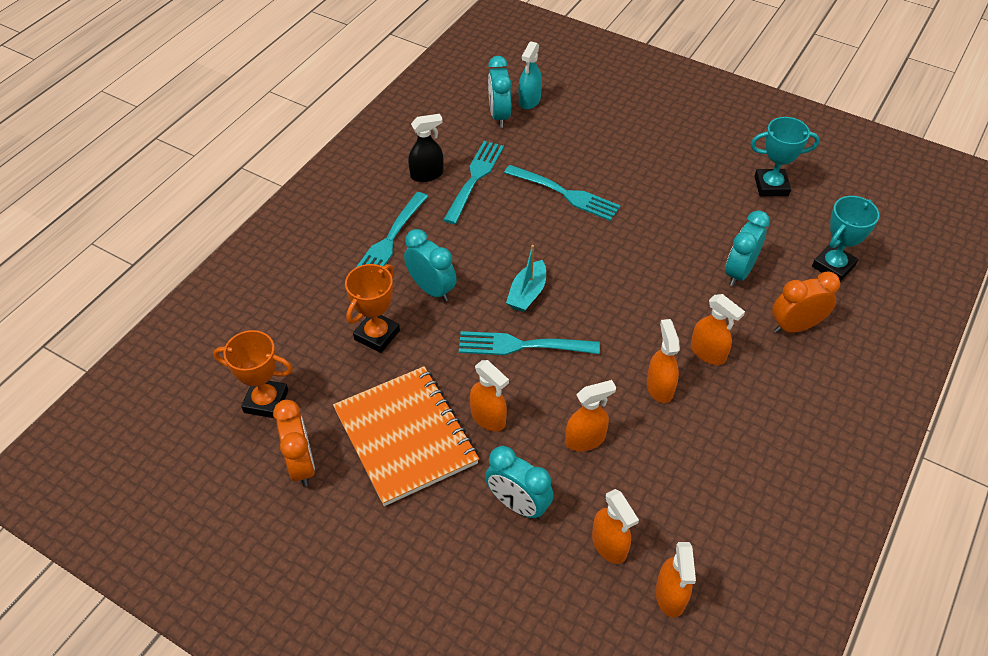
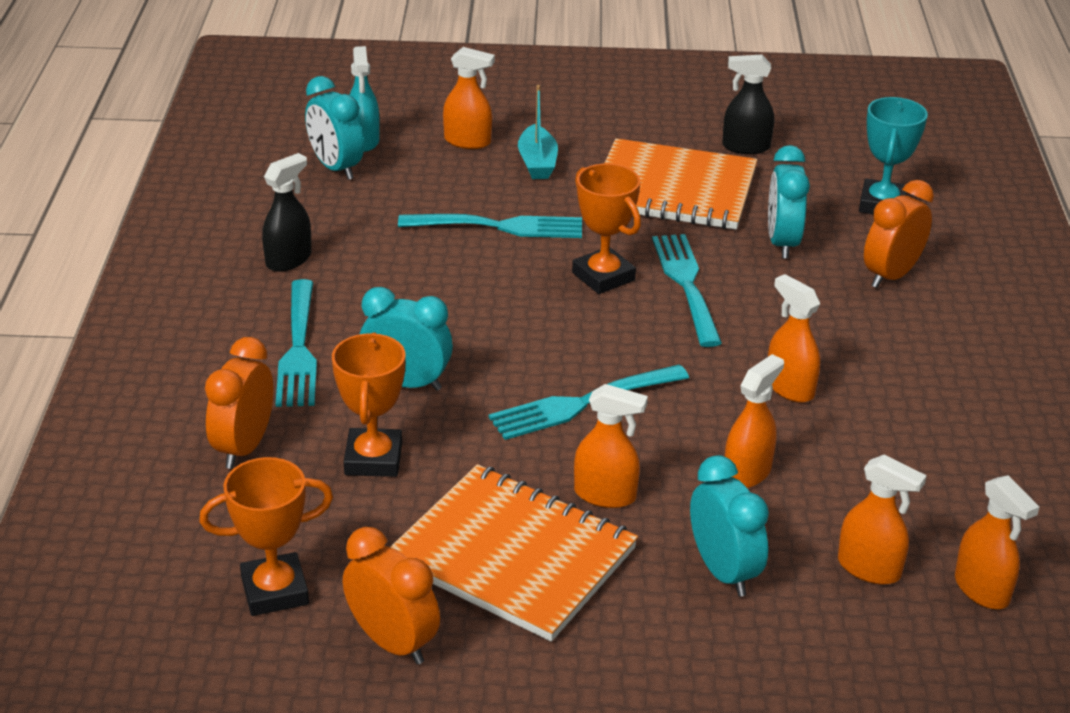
camera: 30 degrees left, 15 degrees down
(315, 297) = (244, 447): none -> orange clock
(475, 178) = (361, 245): turquoise fork -> turquoise fork (686, 284)
(518, 504) = (723, 571): turquoise clock -> turquoise clock turned 120 degrees counterclockwise
(527, 293) = (541, 346): turquoise boat -> turquoise boat (537, 163)
(602, 255) = (603, 276): none -> orange trophy
(697, 204) = (673, 189): none -> orange notebook
(708, 353) = (816, 334): orange spray bottle -> orange spray bottle (468, 141)
(771, 186) = (745, 147): turquoise trophy -> black spray bottle

